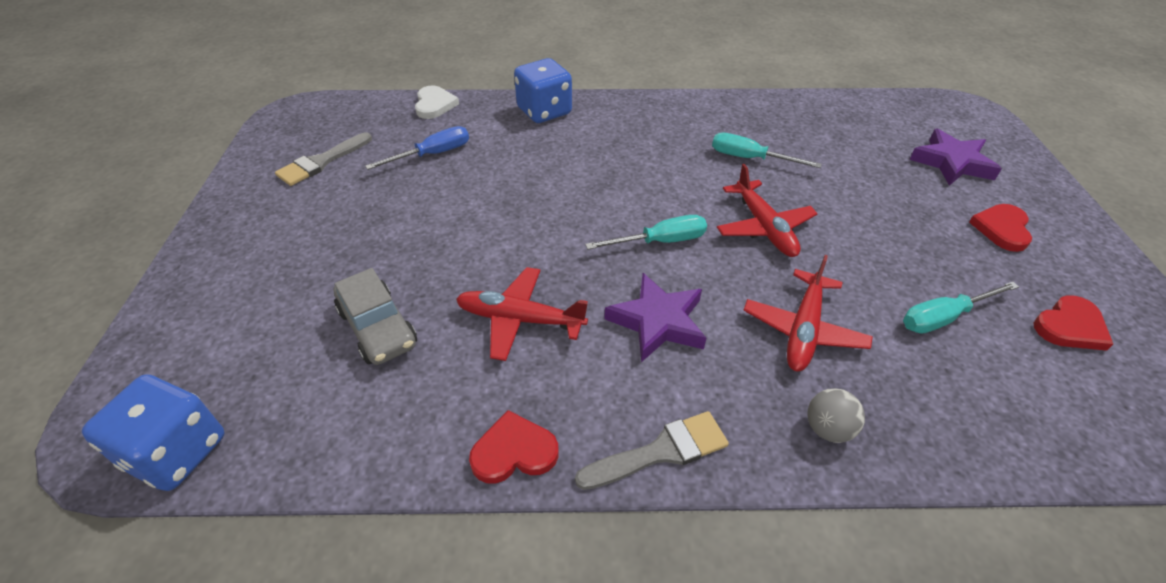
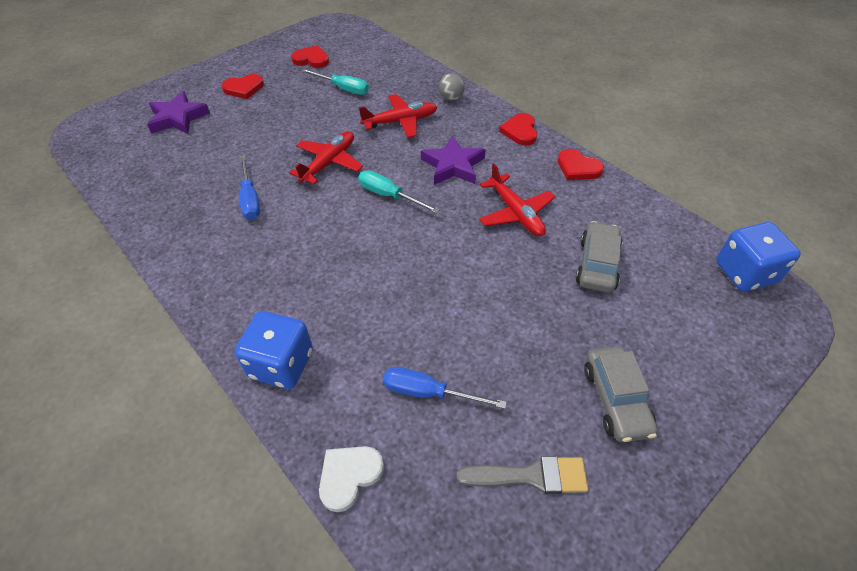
camera: 130 degrees left, 5 degrees up
(283, 232) = (616, 400): none -> grey car
(660, 451) = (520, 131): grey brush -> red heart
(749, 158) = (250, 199): turquoise screwdriver -> blue screwdriver

